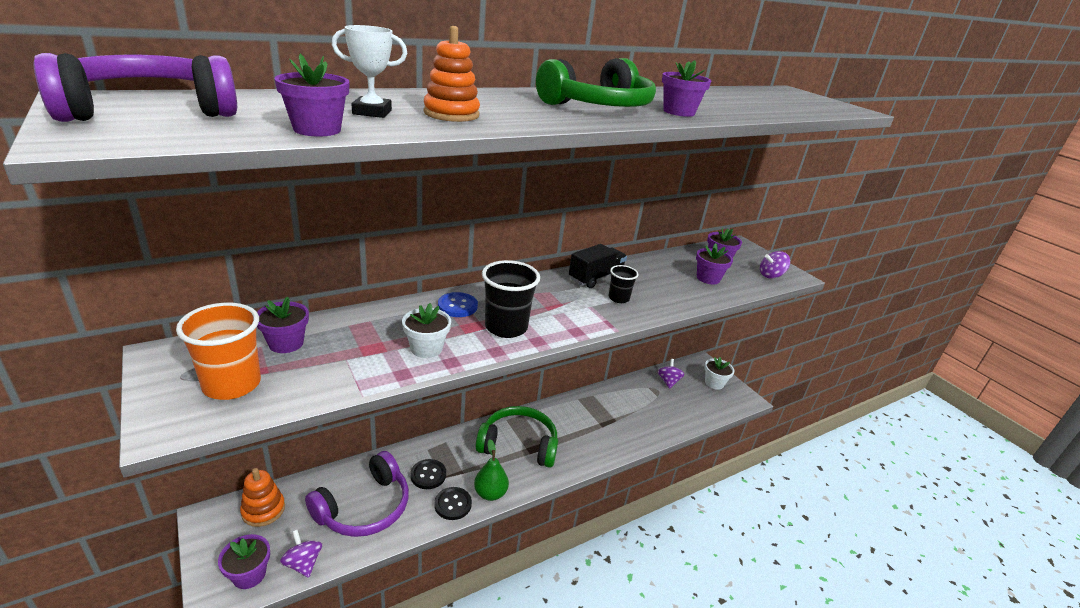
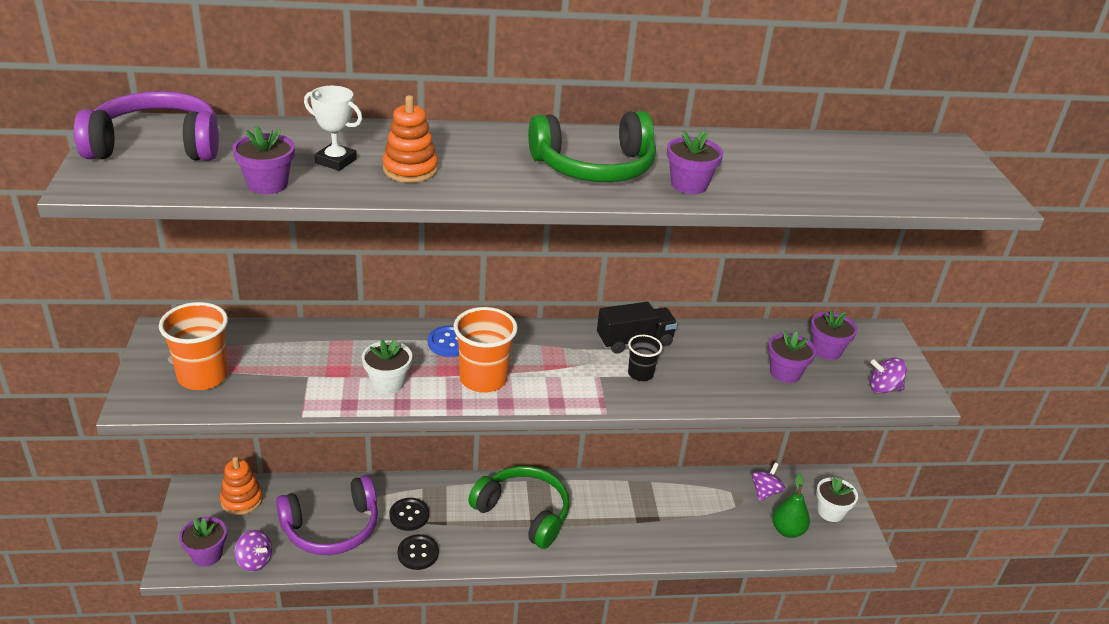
camera: 25 degrees right, 5 degrees up
(286, 343) = (265, 346): purple flower pot -> none
(303, 563) = (254, 561): purple spinning top -> purple spinning top turned 135 degrees clockwise
(490, 493) = (462, 555): green pear -> green pear (787, 530)
(506, 327) = (483, 379): black cup -> orange cup

